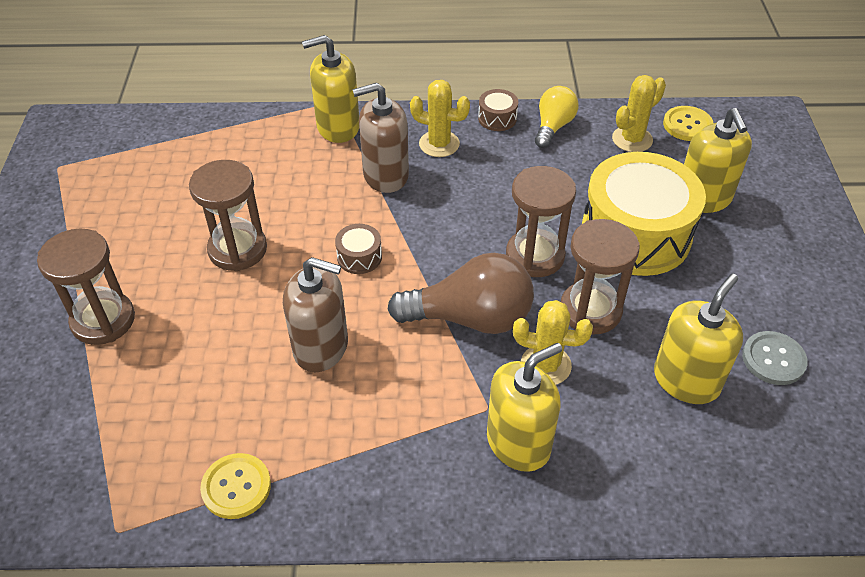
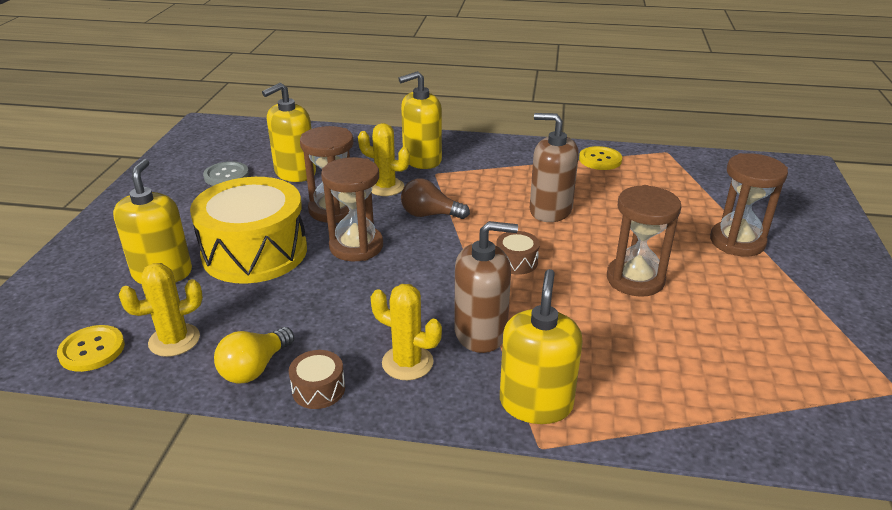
camera: 170 degrees left, 15 degrees down
(338, 127) = (536, 403): yellow soap dispenser -> yellow soap dispenser turned 75 degrees counterclockwise
(470, 318) = (430, 215): brown light bulb -> brown light bulb, size x0.60

